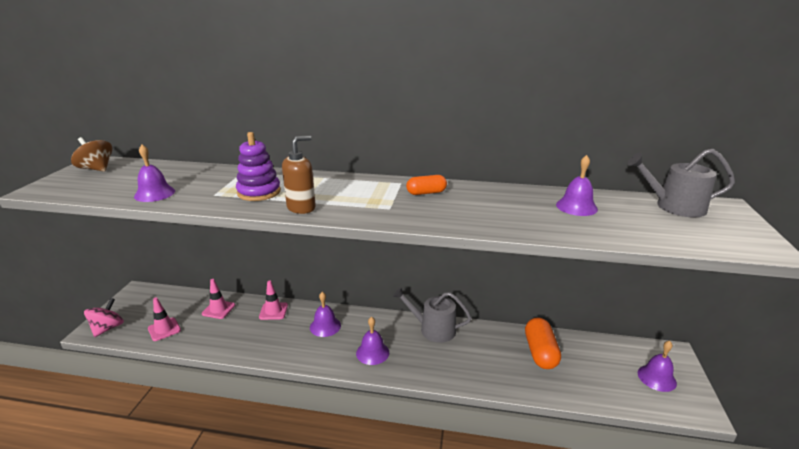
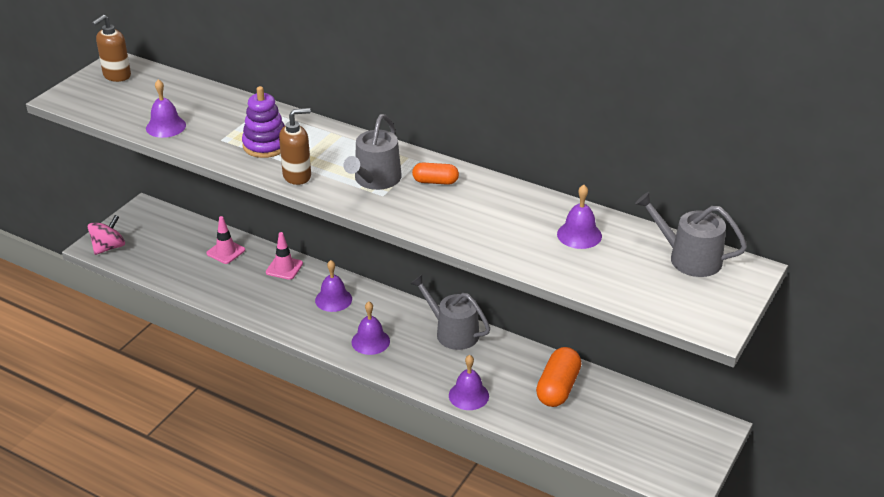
camera: 20 degrees right, 10 degrees up
(97, 169) = (116, 76): brown spinning top -> brown soap dispenser
(164, 329) = (164, 262): pink traffic cone -> none
(374, 199) = (375, 180): none -> grey watering can
(656, 378) = (670, 447): purple bell -> purple bell (468, 395)

